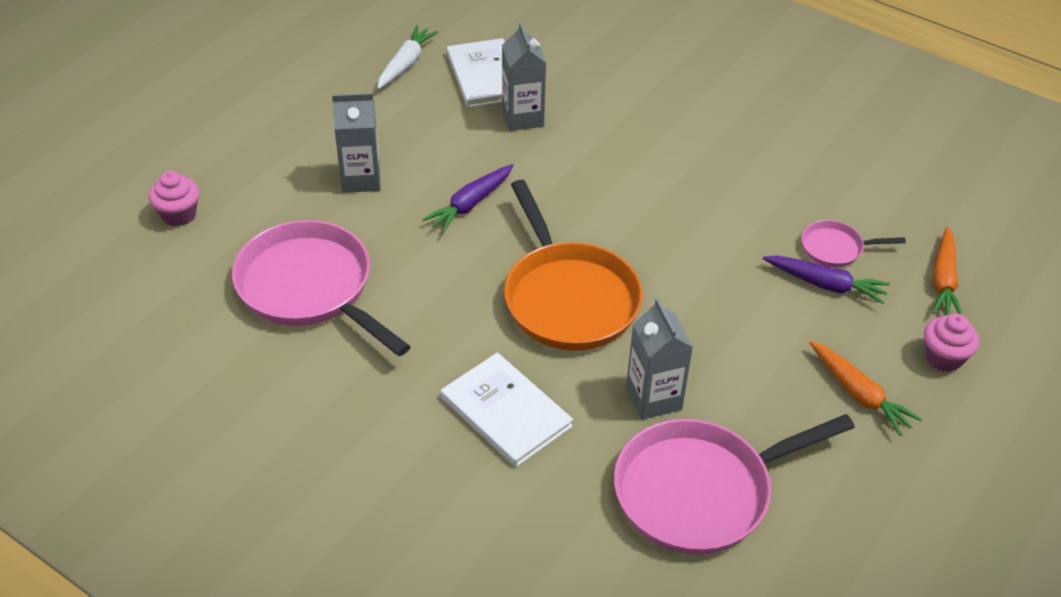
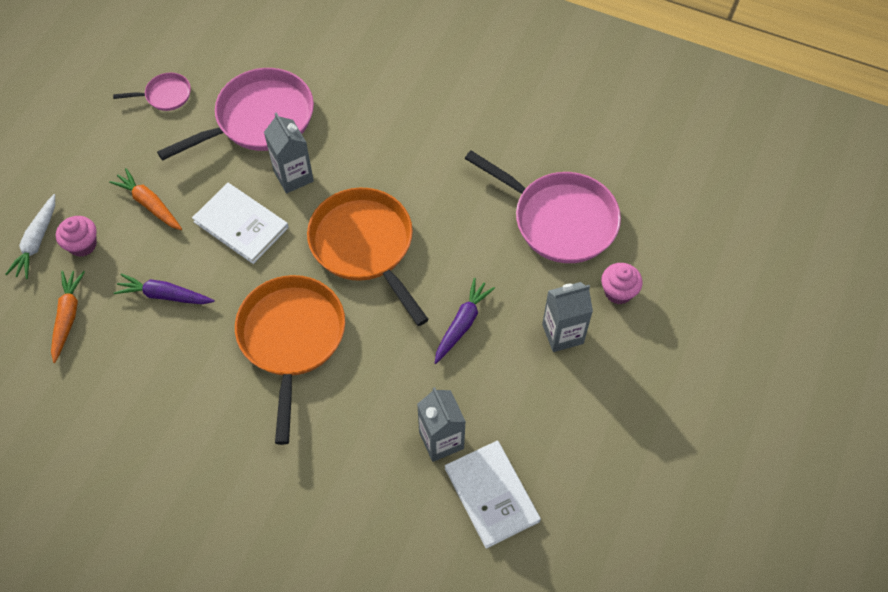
camera: 170 degrees right, 15 degrees up
(179, 215) = (692, 268): pink cupcake -> pink cupcake (618, 292)
(405, 64) = (576, 497): white carrot -> white carrot (37, 242)
(505, 412) = (392, 149): white book -> white book (241, 224)
(670, 219) = (291, 339): none -> orange pan
(835, 248) = (152, 334): pink pan -> pink pan (165, 95)

